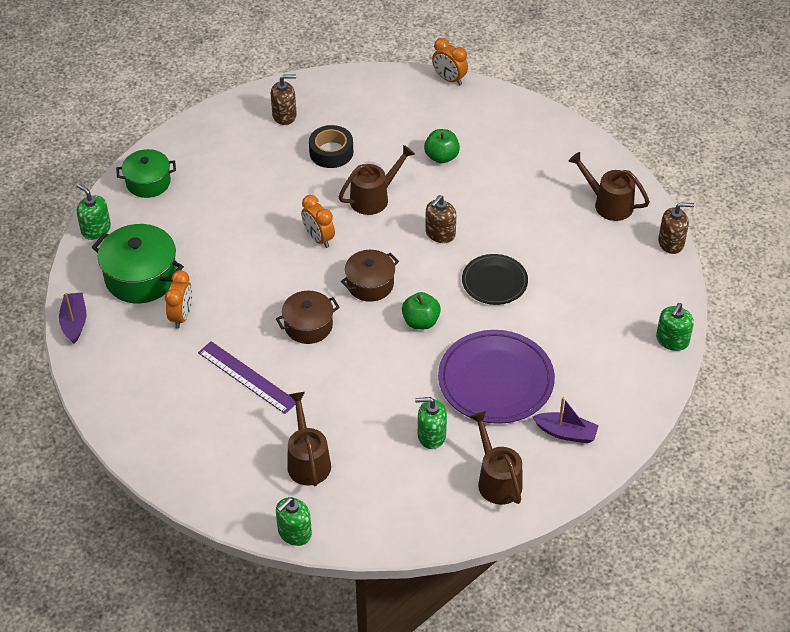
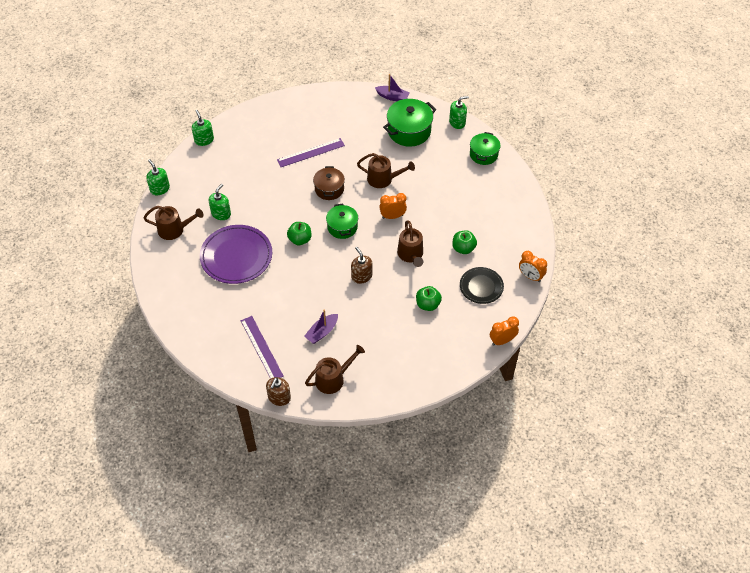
camera: 115 degrees right, 5 degrees up
(181, 316) = (370, 139): orange clock -> orange clock (530, 276)
(284, 115) = (510, 236): brown soap dispenser -> none
(307, 460) = (241, 159): brown watering can -> brown watering can (383, 179)
(331, 152) = (463, 248): black tape -> green apple
(370, 284) = (342, 227): brown pot -> green pot
(494, 282) = (307, 287): black plate -> black plate (481, 287)
(566, 433) = (180, 273): purple boat -> purple boat (322, 332)
(617, 289) = (261, 348): none -> purple ruler
(672, 340) = (205, 356): green soap dispenser -> green soap dispenser (160, 189)

